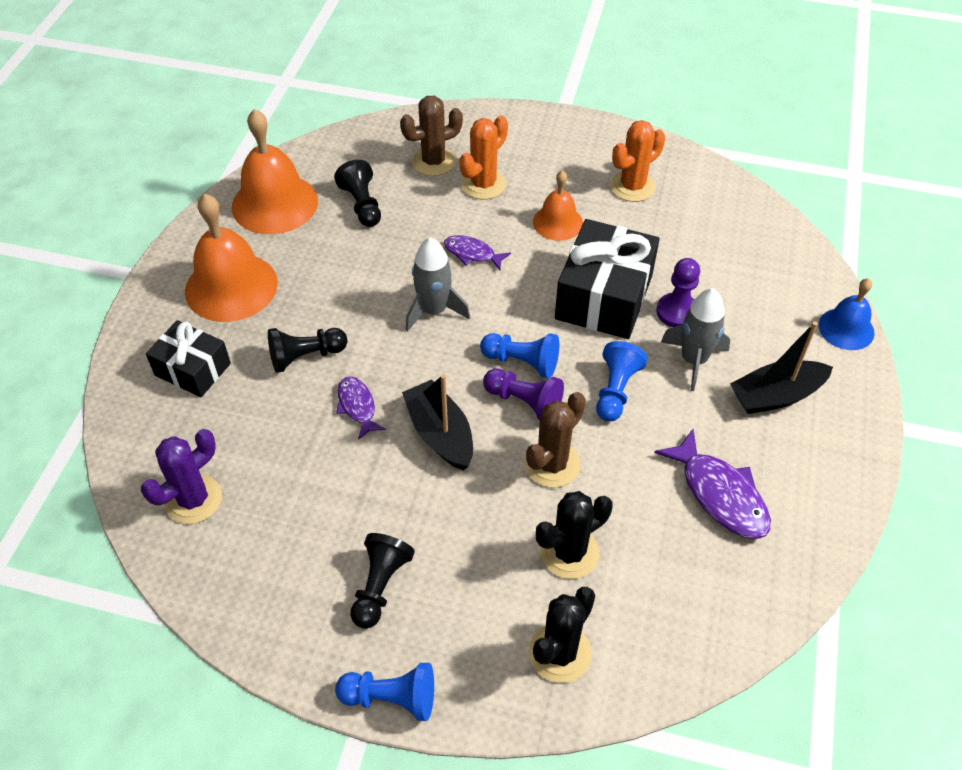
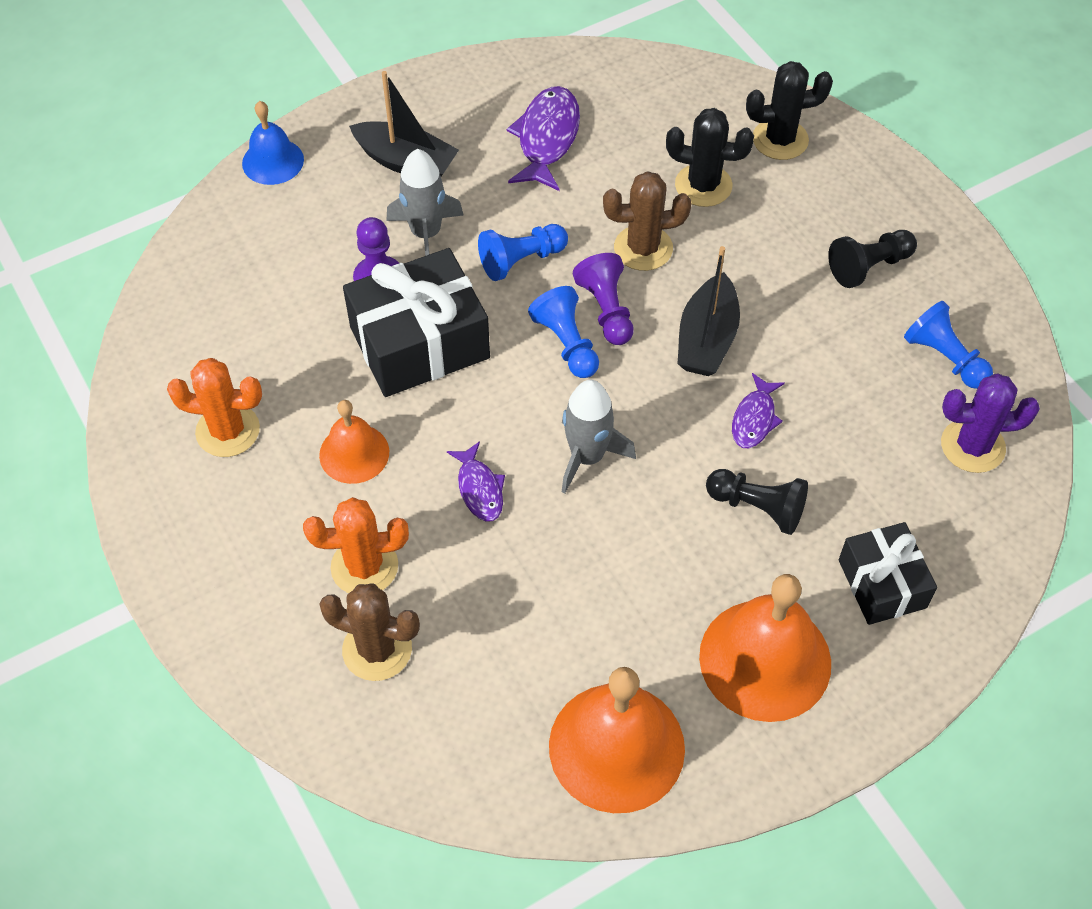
camera: 135 degrees left, 5 degrees up
(362, 205) = (522, 654): black pawn -> none
(391, 698) = (924, 197): blue pawn -> blue pawn (944, 358)

